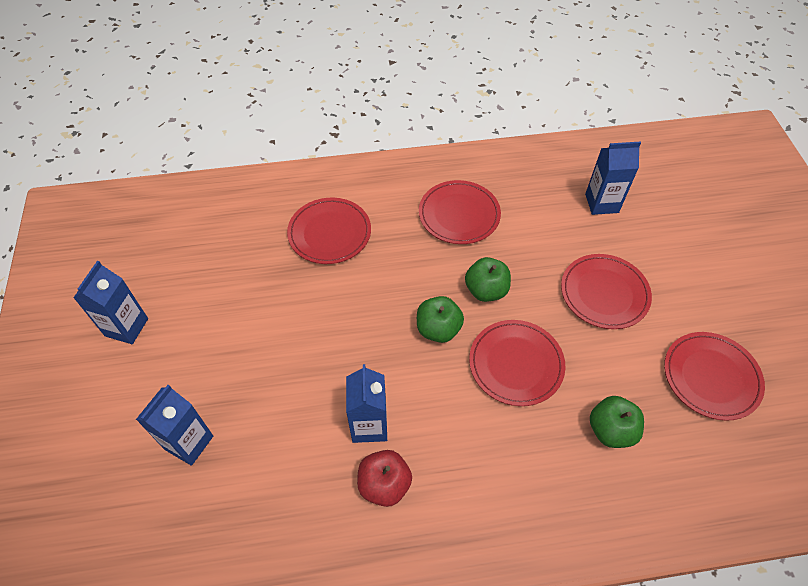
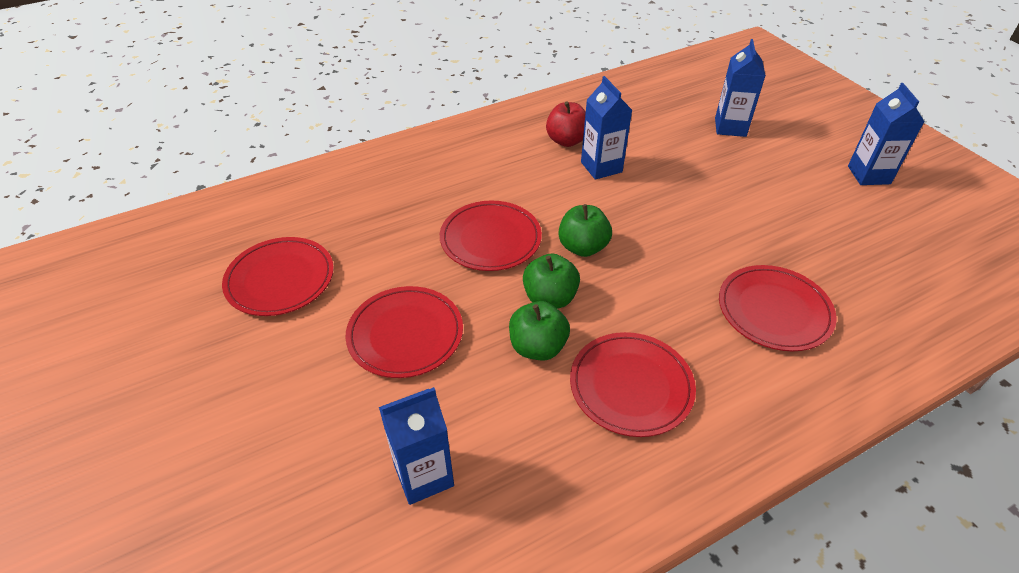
camera: 160 degrees right, 10 degrees down
(611, 430) = (387, 213): green apple -> green apple (537, 347)

